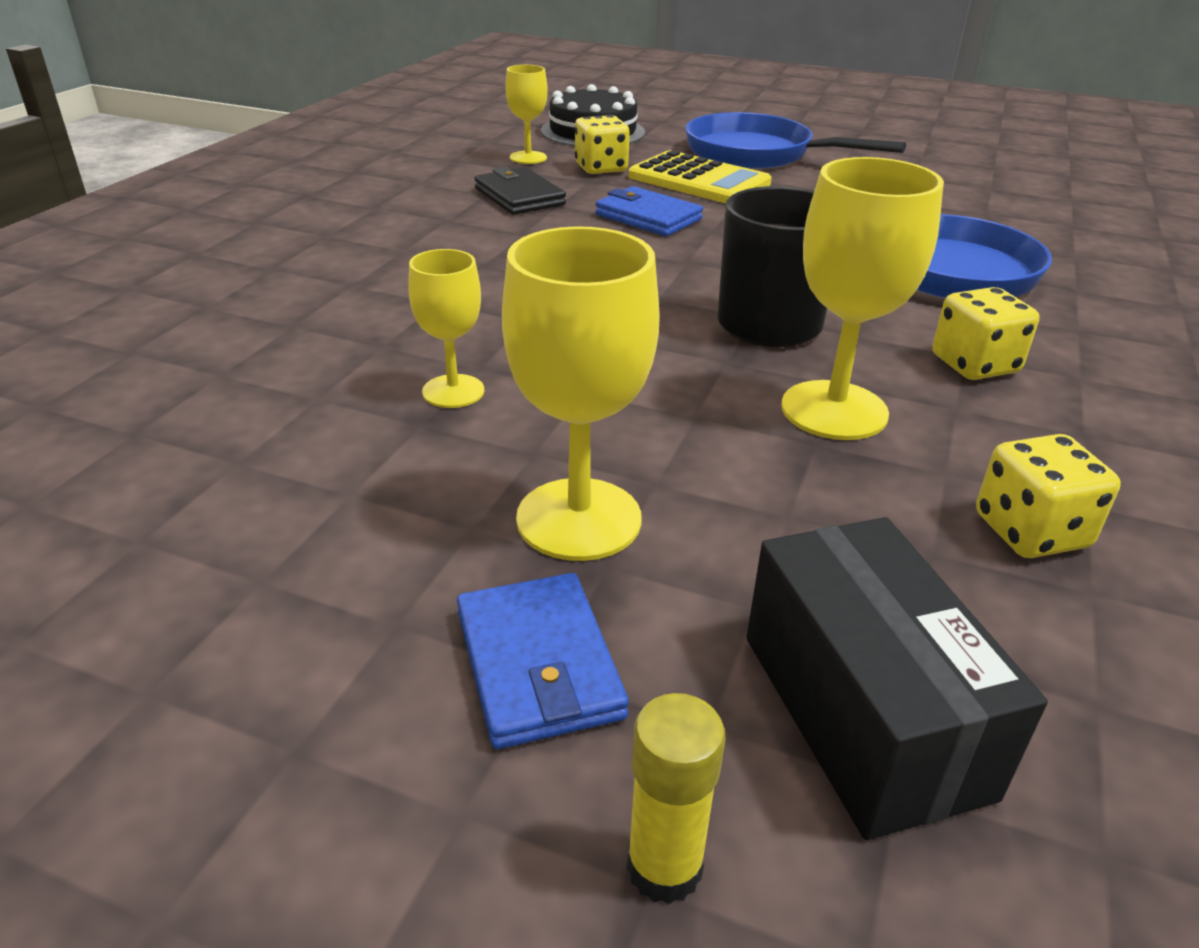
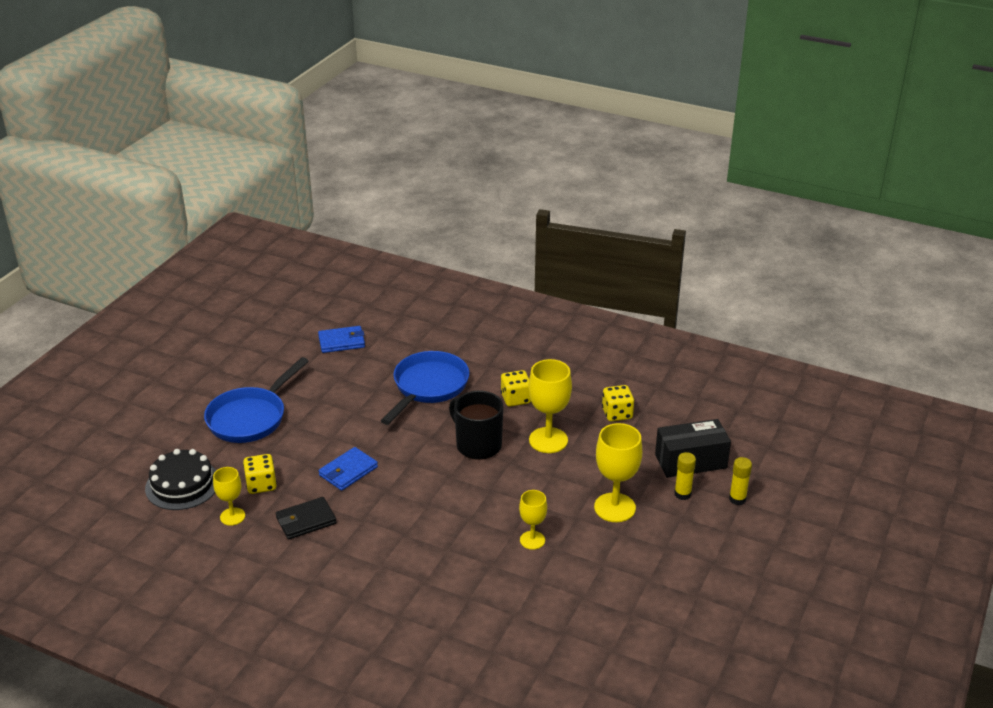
camera: 85 degrees left, 0 degrees up
(538, 665) = (679, 518): blue wallet -> blue wallet (342, 342)
(665, 679) = (682, 494): none -> yellow glue stick
(698, 180) = (293, 446): yellow calculator -> none

